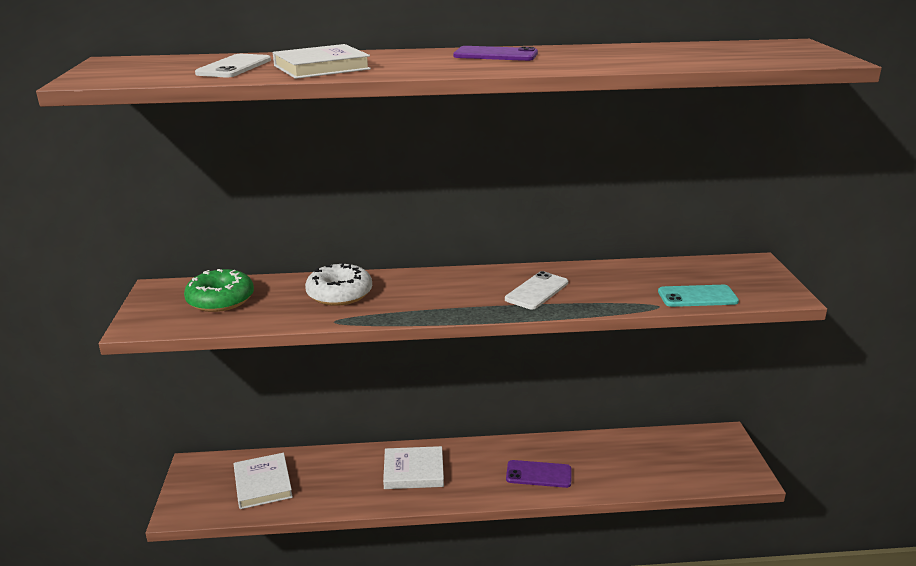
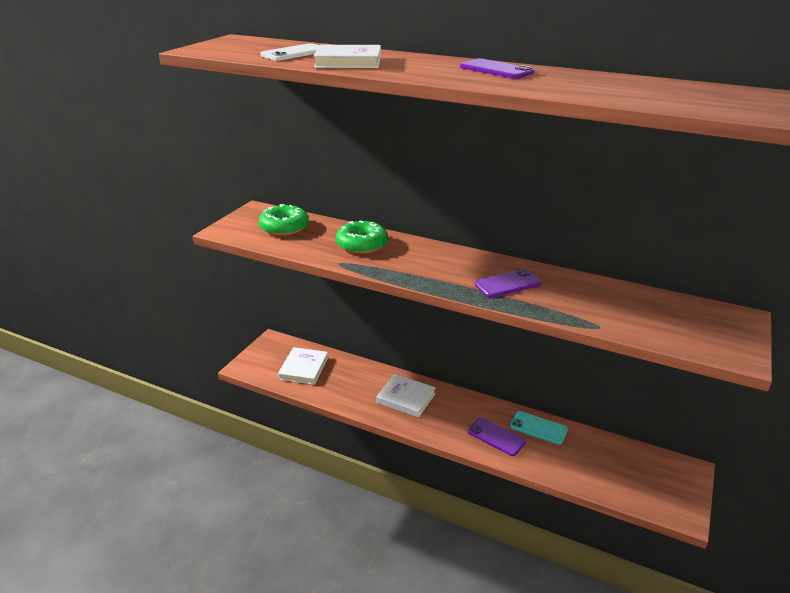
camera: 30 degrees right, 5 degrees up
(339, 293) = (362, 244): white donut -> green donut
(537, 291) = (507, 284): white phone -> purple phone
(697, 297) = (645, 330): turquoise phone -> turquoise phone (538, 428)

